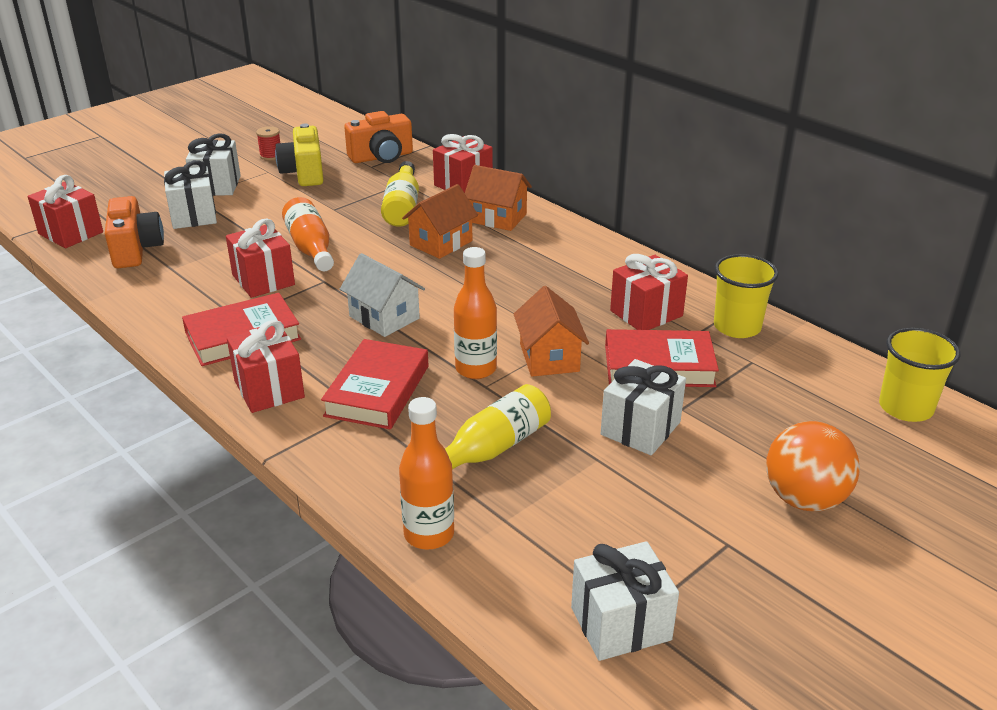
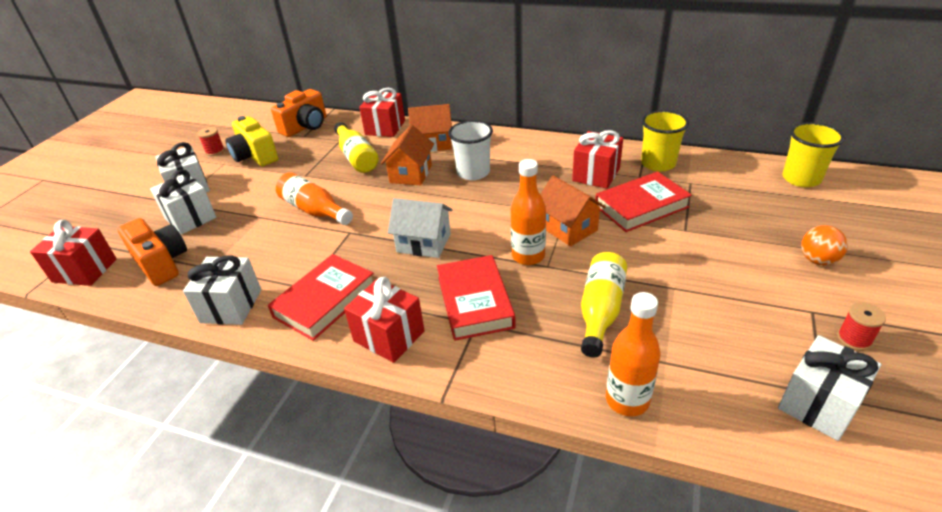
camera: 25 degrees left, 5 degrees up
(263, 280) = (299, 249): red gift -> none
(508, 264) = (473, 172): none -> white cup
(640, 428) = (676, 254): white gift -> white gift (231, 306)
(741, 588) = (854, 339): none -> red spool
(804, 499) = (817, 260): orange ball -> orange ball, size x0.62

